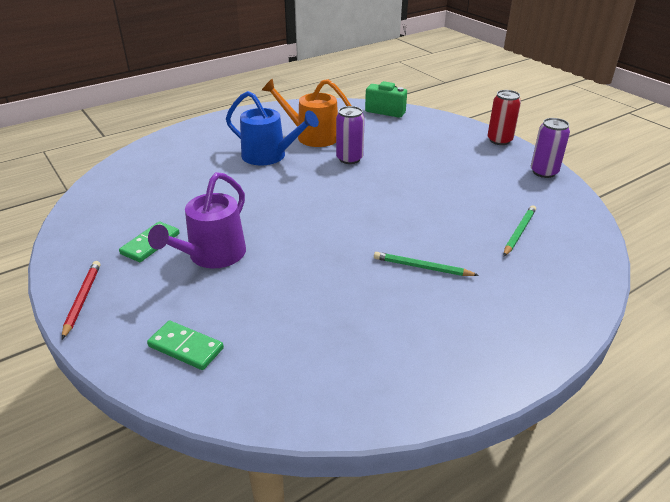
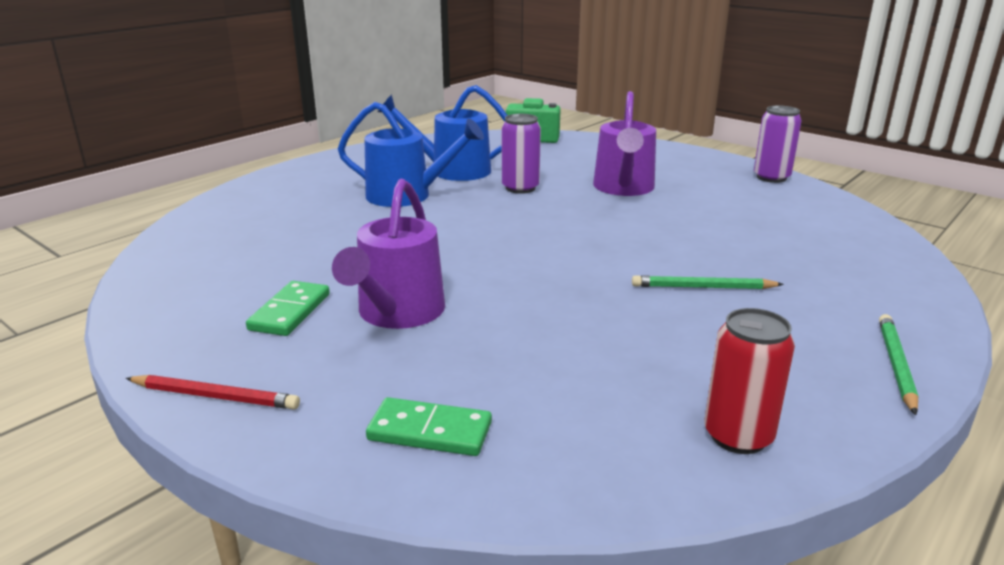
camera: 15 degrees left, 10 degrees down
(82, 299) = (215, 396): red pencil -> red pencil turned 120 degrees clockwise
(312, 136) = (453, 170): orange watering can -> blue watering can
(423, 168) = (623, 188): none -> purple watering can
(499, 140) = (694, 153): red can -> red can (738, 436)
(519, 232) = (792, 237): green pencil -> green pencil (896, 364)

